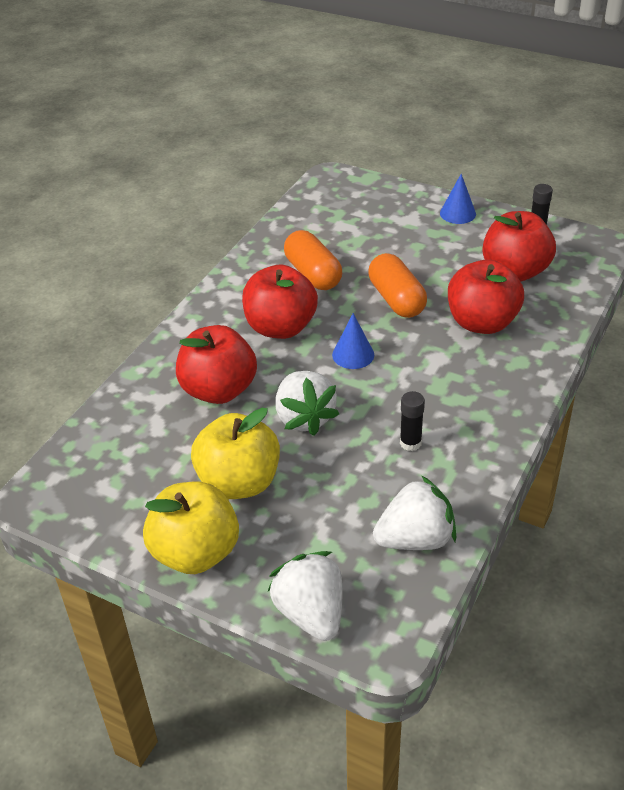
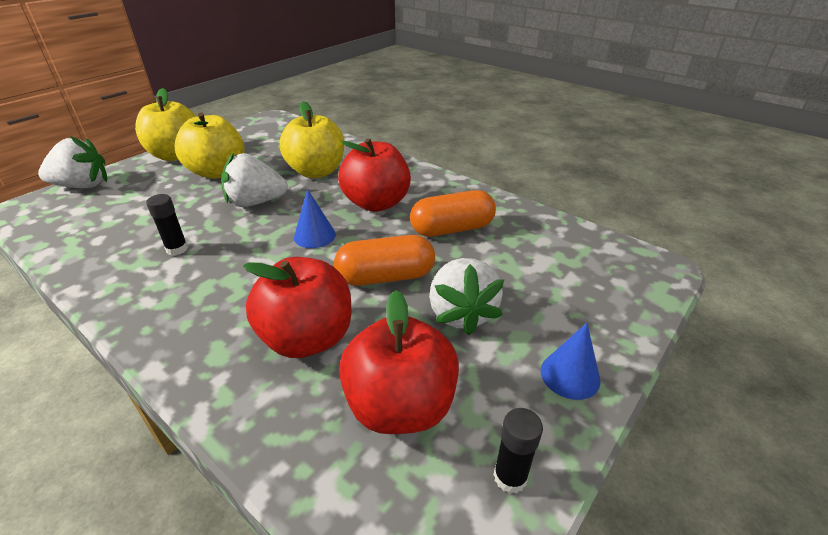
camera: 100 degrees right, 5 degrees down
(219, 390) = (316, 171): red apple -> yellow apple
(415, 539) = (81, 234): white strawberry -> white strawberry (461, 313)

